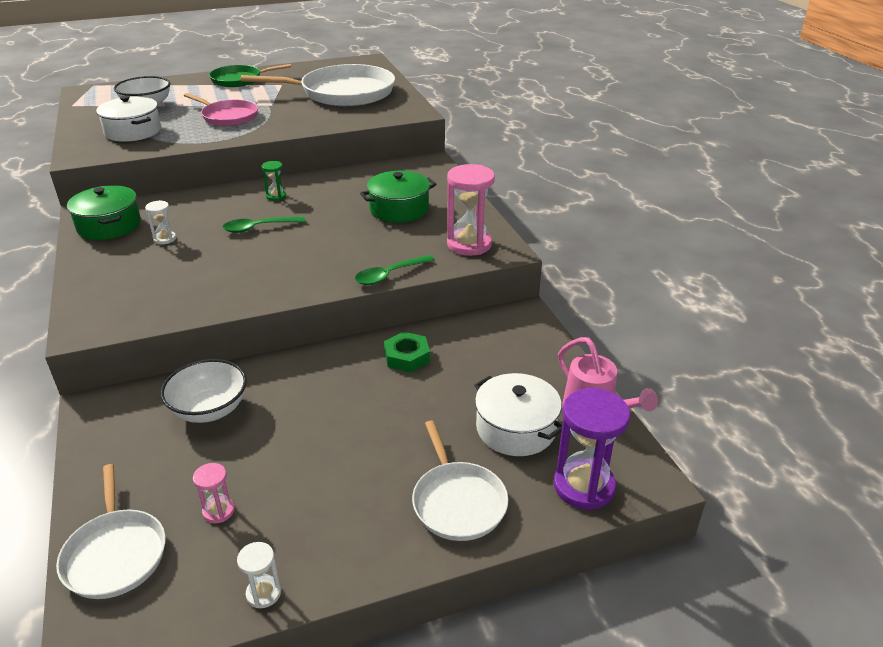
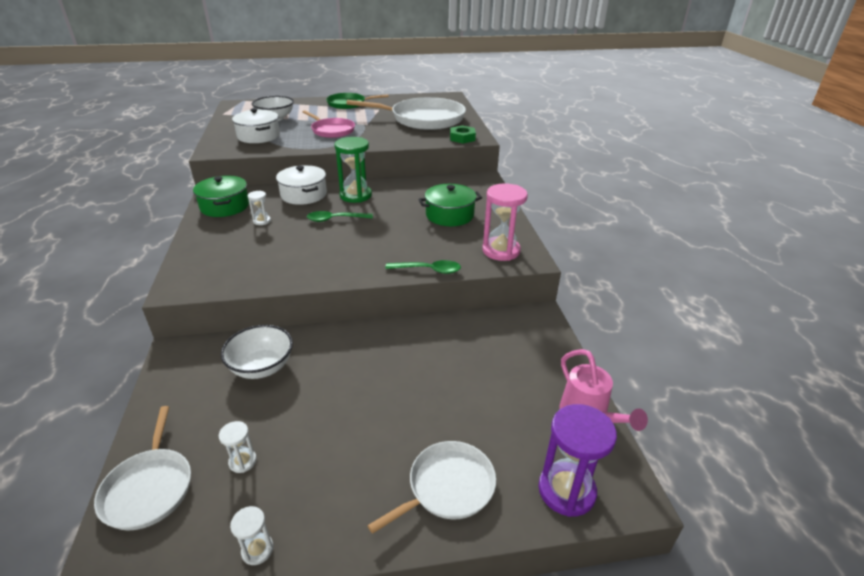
camera: 10 degrees right, 0 degrees up
(218, 511) = (243, 461): pink hourglass -> white hourglass
(276, 196) = (355, 195): green hourglass -> green hourglass, size x2.02
(389, 275) = (428, 270): green spoon -> green spoon turned 150 degrees counterclockwise
(407, 357) = (432, 341): green nut -> green nut (462, 138)
(457, 502) = (447, 487): white pan -> white pan turned 120 degrees counterclockwise
(516, 428) = (513, 422): white pot -> white pot (303, 195)

